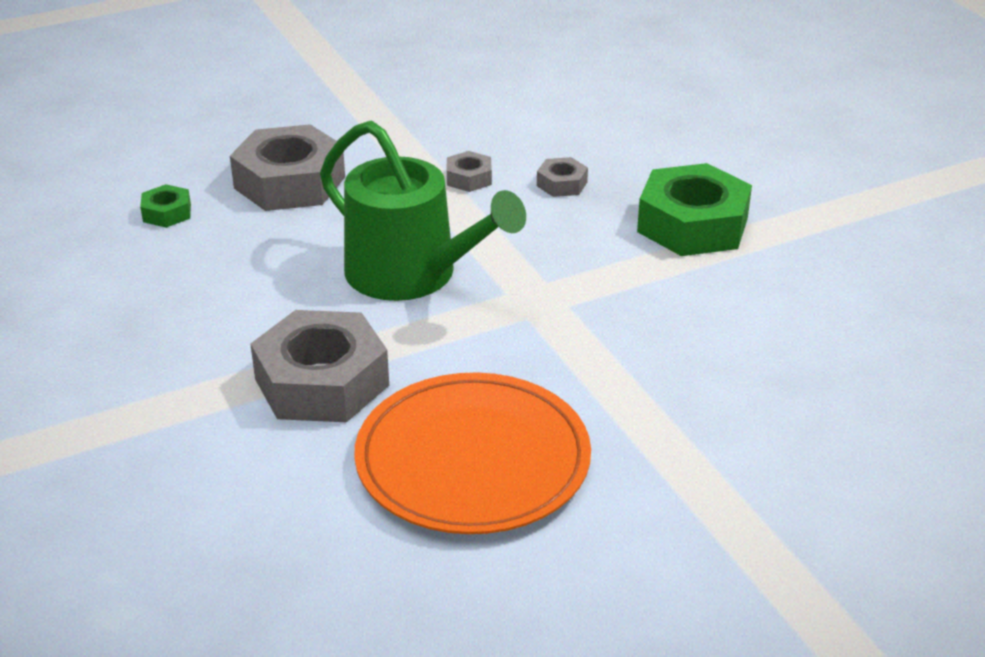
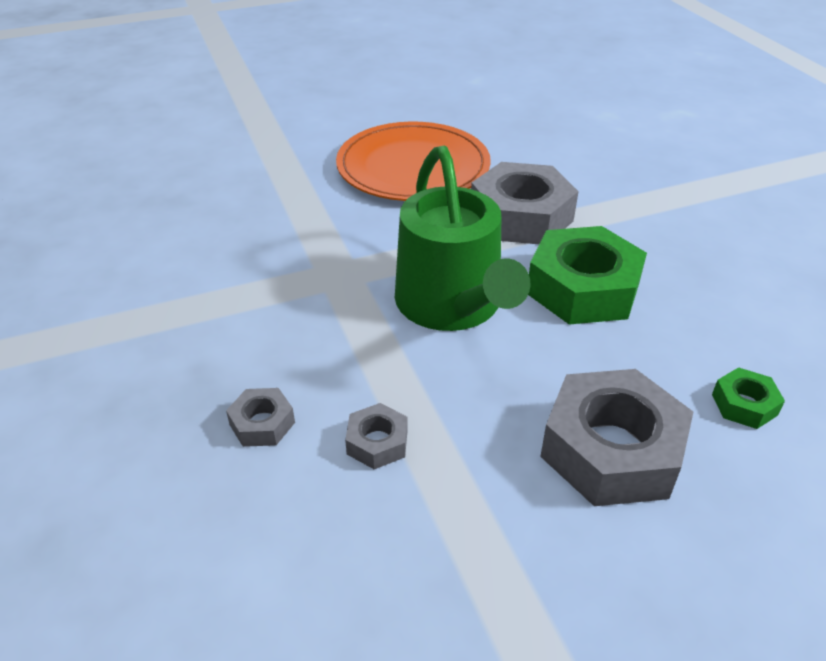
camera: 175 degrees left, 5 degrees up
(411, 274) = (452, 305): green watering can -> green watering can turned 150 degrees counterclockwise
(692, 225) = (145, 349): green nut -> green nut (583, 288)

